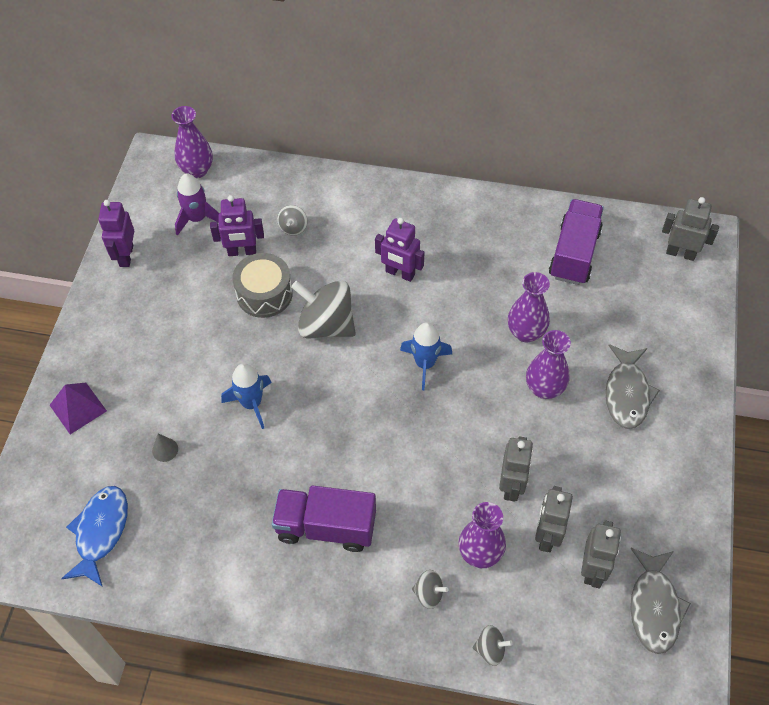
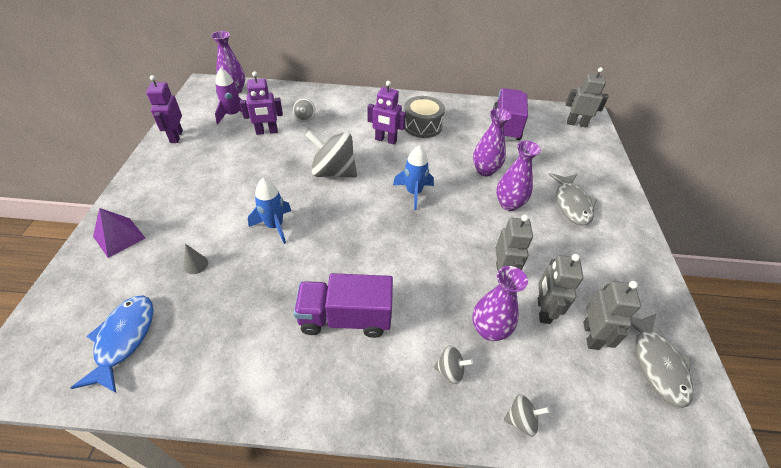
camera: 10 degrees left, 10 degrees down
(264, 294) = (284, 155): grey drum -> grey drum (422, 126)

